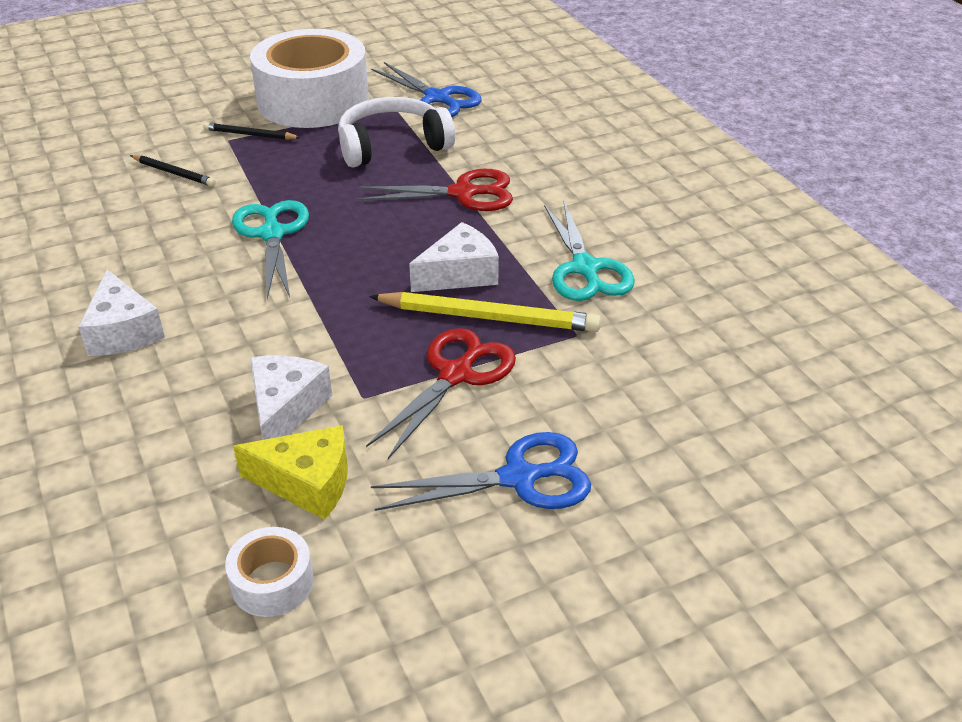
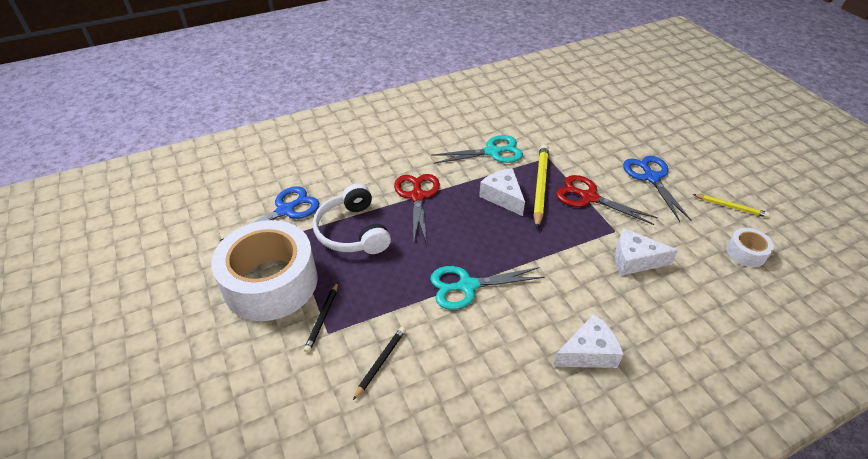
camera: 90 degrees left, 5 degrees up
(307, 483) = (683, 246): yellow cheese -> none
(416, 598) = (731, 207): none -> yellow pencil

